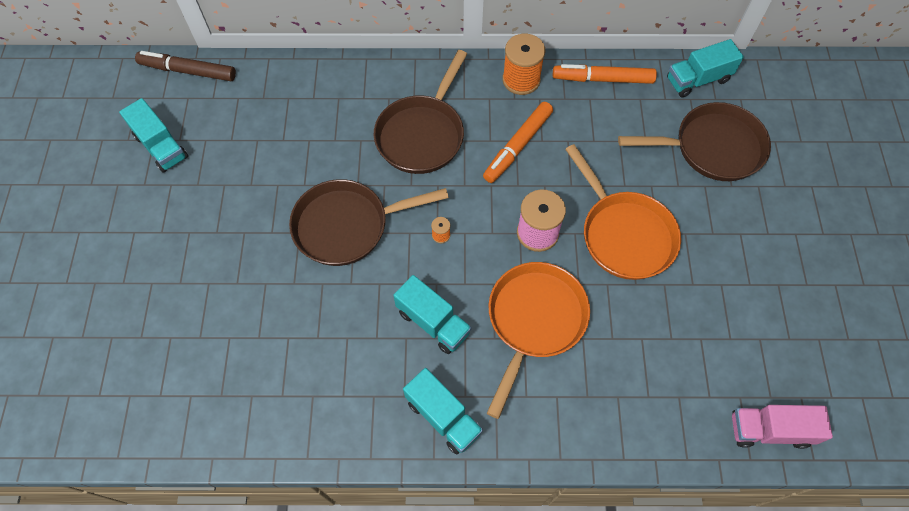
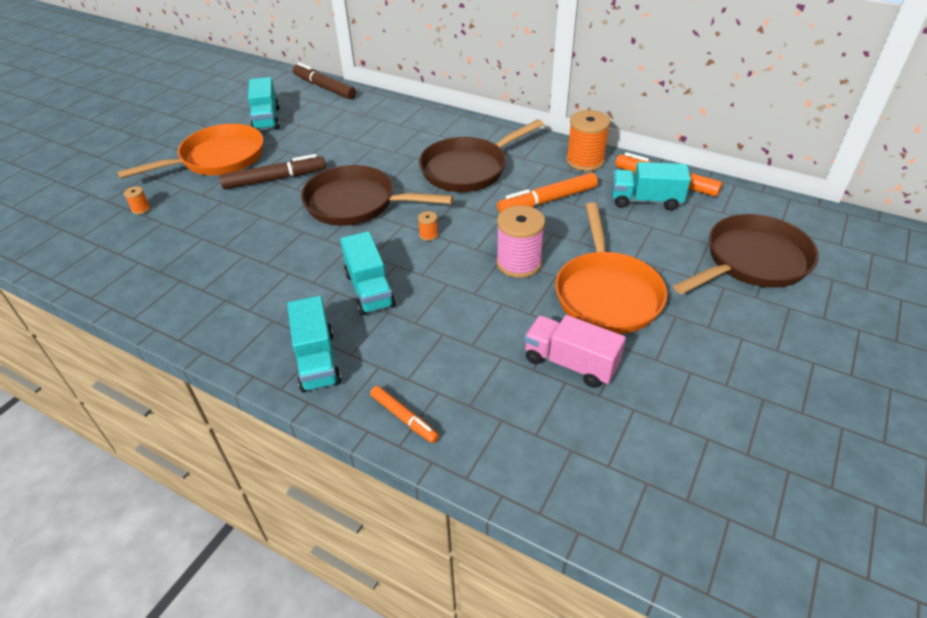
camera: 30 degrees right, 20 degrees down
(131, 331) = (141, 209): none -> orange spool
(241, 229) = (275, 179): none -> brown marker
(534, 321) = (463, 324): orange pan -> orange pan (218, 159)
(548, 433) = (404, 417): none -> orange marker
(698, 80) = (768, 209): turquoise truck -> turquoise truck (645, 200)
(712, 148) = (752, 261): brown pan -> brown pan turned 60 degrees counterclockwise
(769, 430) = (664, 532): pink truck -> pink truck (570, 363)

